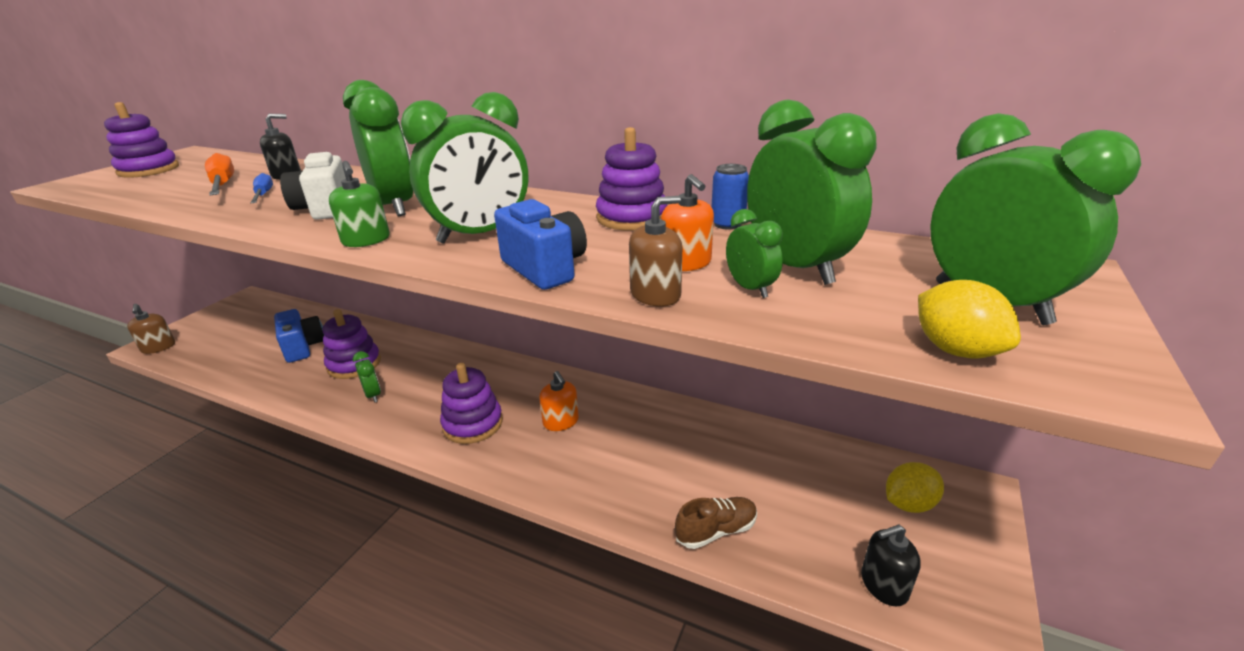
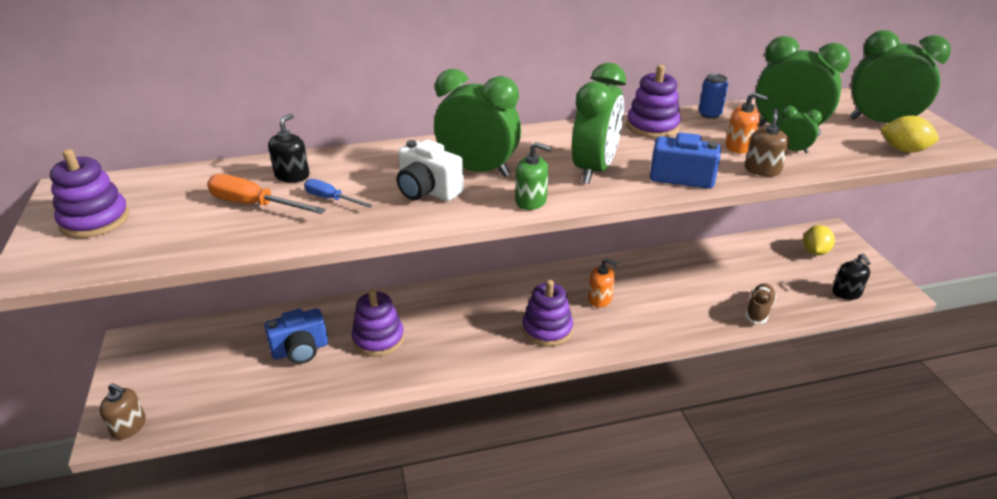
camera: 40 degrees left, 5 degrees up
(303, 347) = (300, 350): blue camera -> blue camera turned 135 degrees clockwise
(373, 395) = (439, 350): green clock -> none
(884, 585) = (846, 293): black soap dispenser -> black soap dispenser turned 45 degrees counterclockwise

